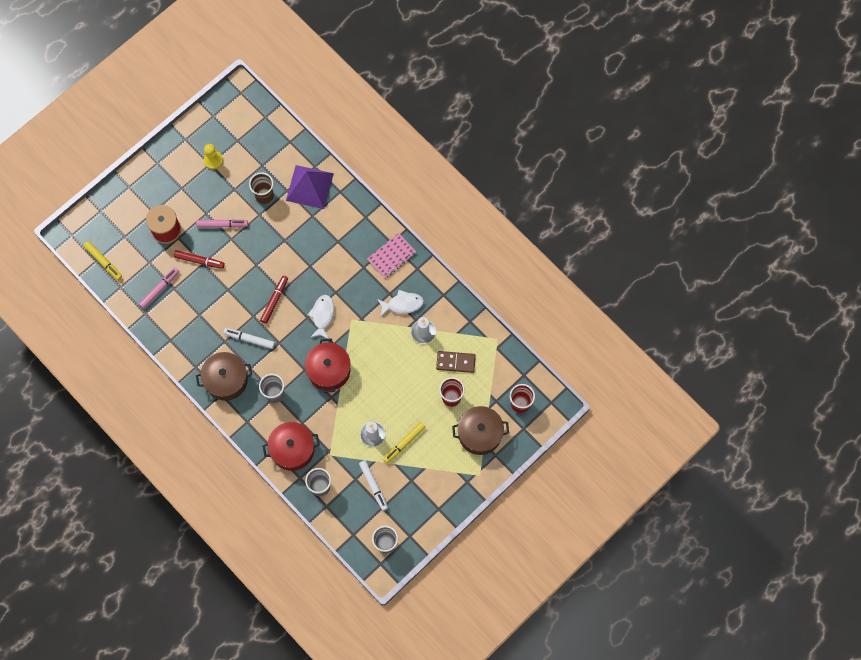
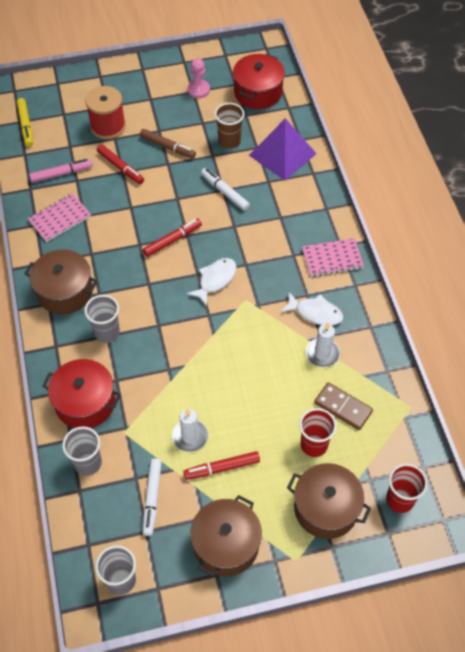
camera: 30 degrees right, 15 degrees down
(184, 326) = (60, 218): none -> pink notebook
(213, 160) = (198, 90): yellow pawn -> pink pawn
(222, 225) = (167, 147): pink marker -> brown marker
(249, 339) = (119, 264): white marker -> white marker (225, 192)
(329, 370) = (185, 339): red pot -> red pot (258, 92)
(404, 443) = (222, 468): yellow marker -> red marker
(434, 488) = (226, 544): none -> brown pot

